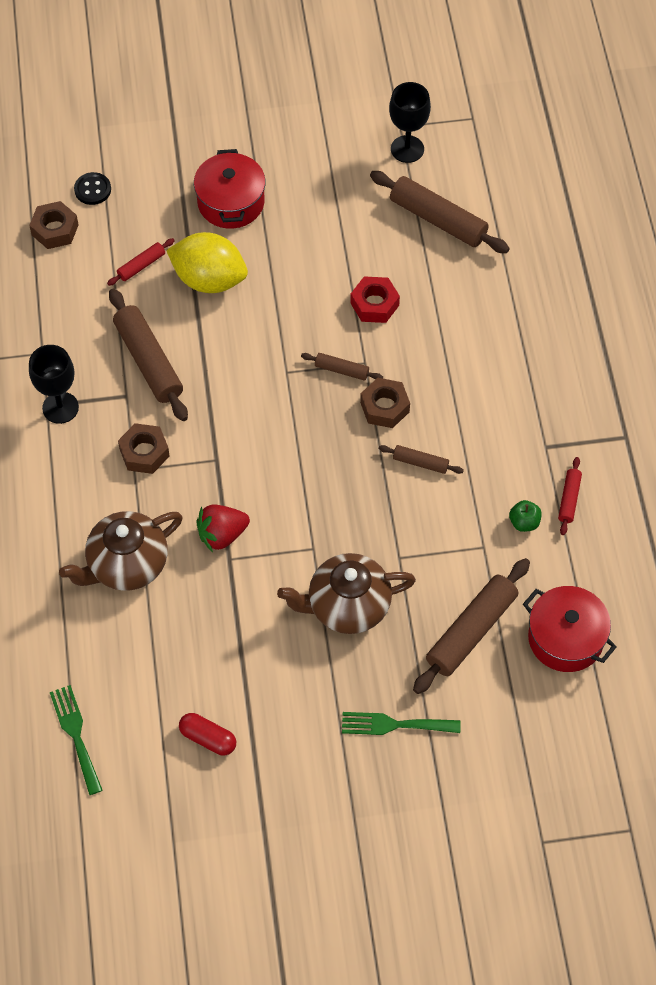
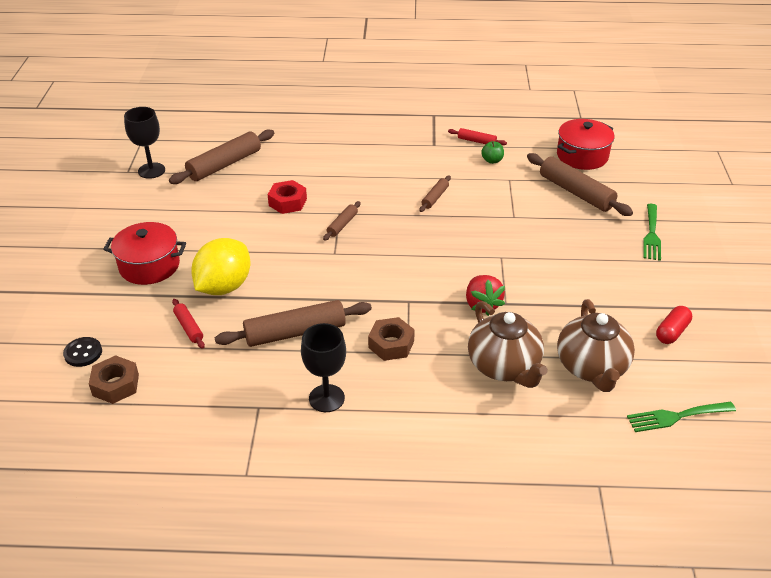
camera: 80 degrees left, 20 degrees down
(347, 606) = (553, 246): brown teapot -> brown teapot (592, 368)
(384, 407) = (382, 208): brown nut -> none

